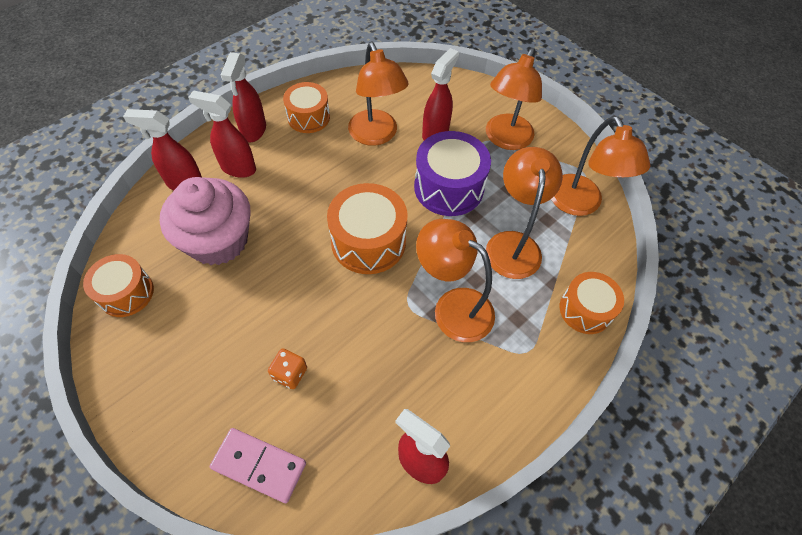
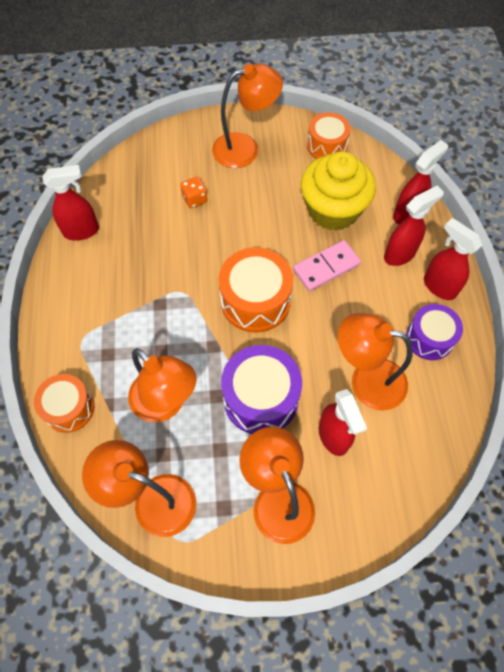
camera: 130 degrees right, 5 degrees up
(218, 240) = (333, 210): pink cupcake -> yellow cupcake
(259, 465) = (155, 160): pink domino -> pink domino (326, 267)
(308, 117) = (429, 338): orange drum -> purple drum
(453, 307) = (154, 318): orange lamp -> orange lamp (245, 148)

